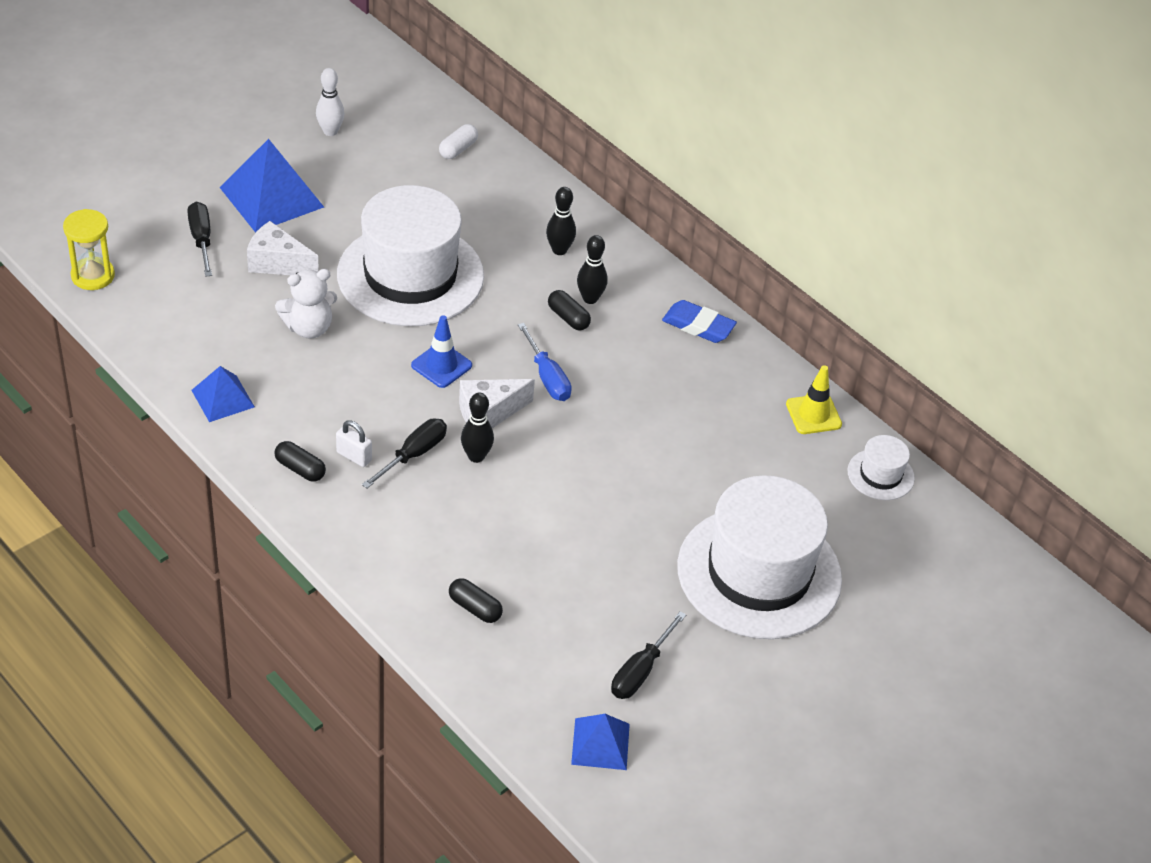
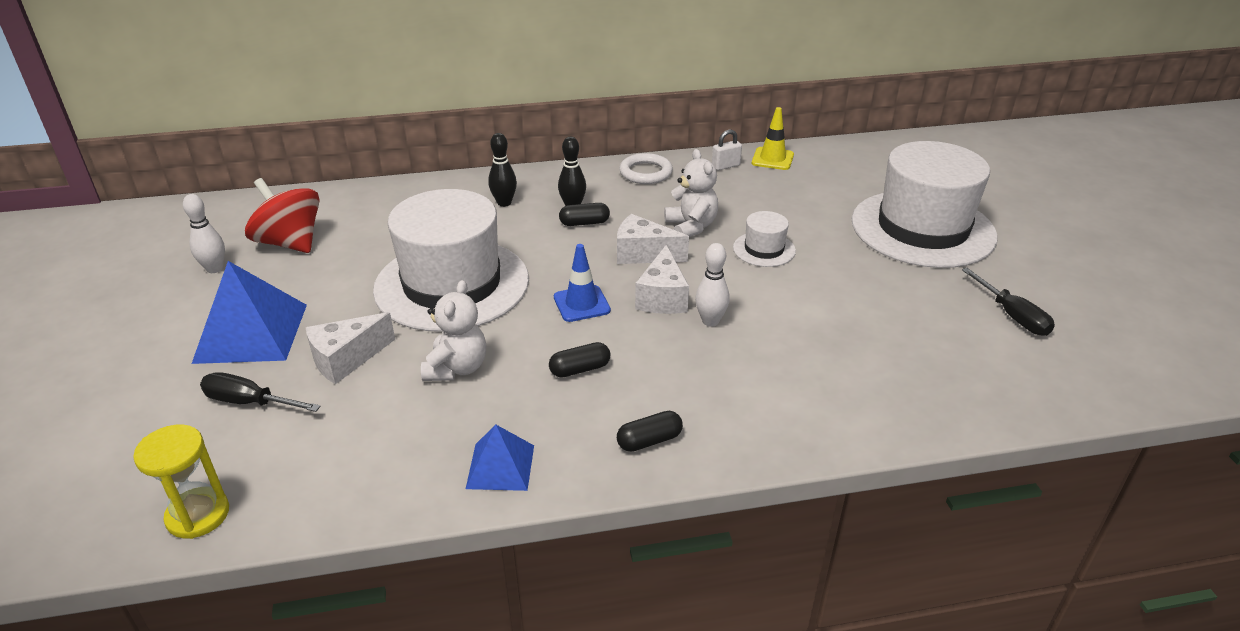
camera: 55 degrees left, 10 degrees down
(354, 456) = (658, 396): white padlock -> white padlock (725, 166)
(395, 152) = (290, 243): none -> red spinning top
(413, 455) = (682, 357): black screwdriver -> none
(458, 149) = (330, 211): white capsule -> none
(475, 608) = (903, 384): black capsule -> black capsule (580, 369)
(476, 456) = (710, 321): black bowling pin -> white bowling pin
(547, 377) = (643, 254): blue screwdriver -> white cheese
(600, 744) = (1095, 364): blue pyramid -> none
(620, 394) = (691, 227): none -> white teddy bear
(698, 326) = (645, 173): blue eraser -> white ring
(880, 474) = (848, 154): white hat -> white hat (764, 249)

